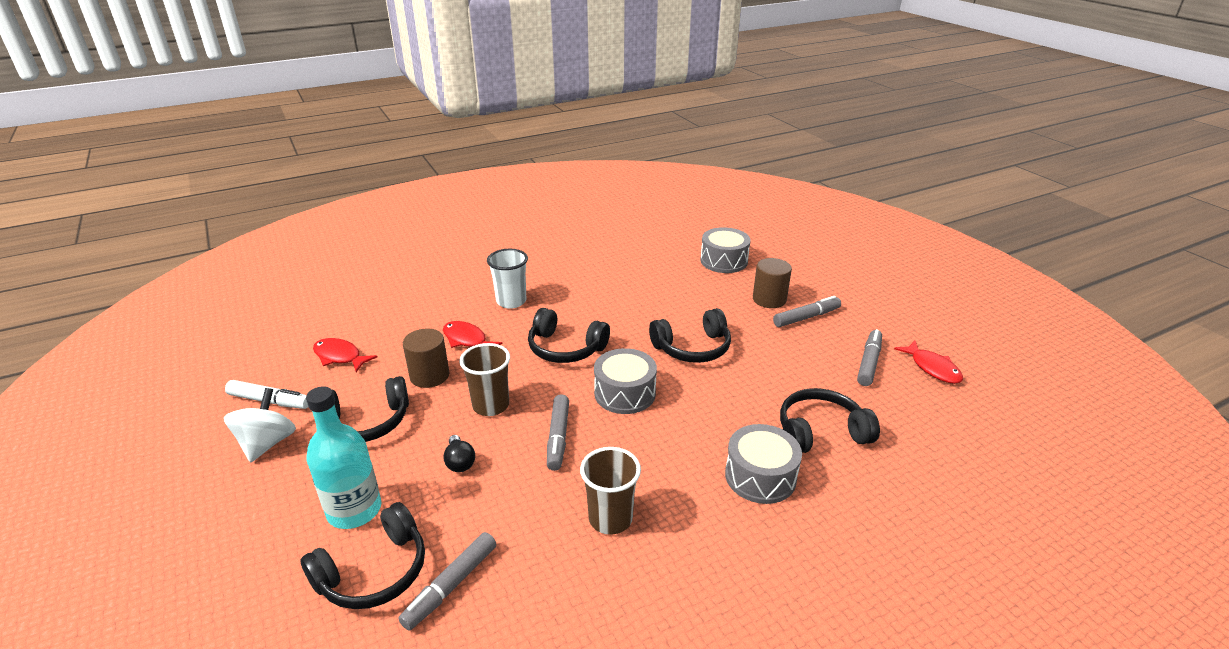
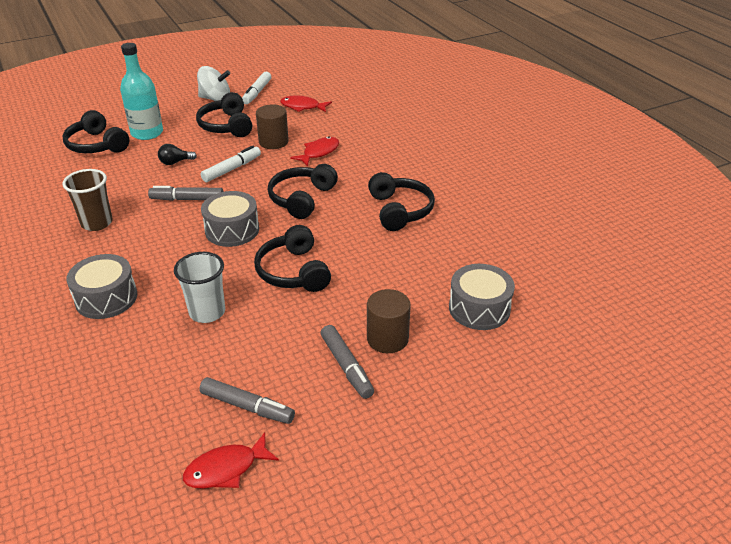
camera: 90 degrees right, 5 degrees up
(340, 357) = (302, 107): red fish -> red fish turned 105 degrees counterclockwise
(451, 586) = (74, 169): grey marker -> none
(491, 405) = (232, 169): brown cup -> white marker
(511, 301) = (378, 168): white cup -> white cup (207, 312)
(820, 432) = (146, 344): black headphones -> black headphones (400, 210)

